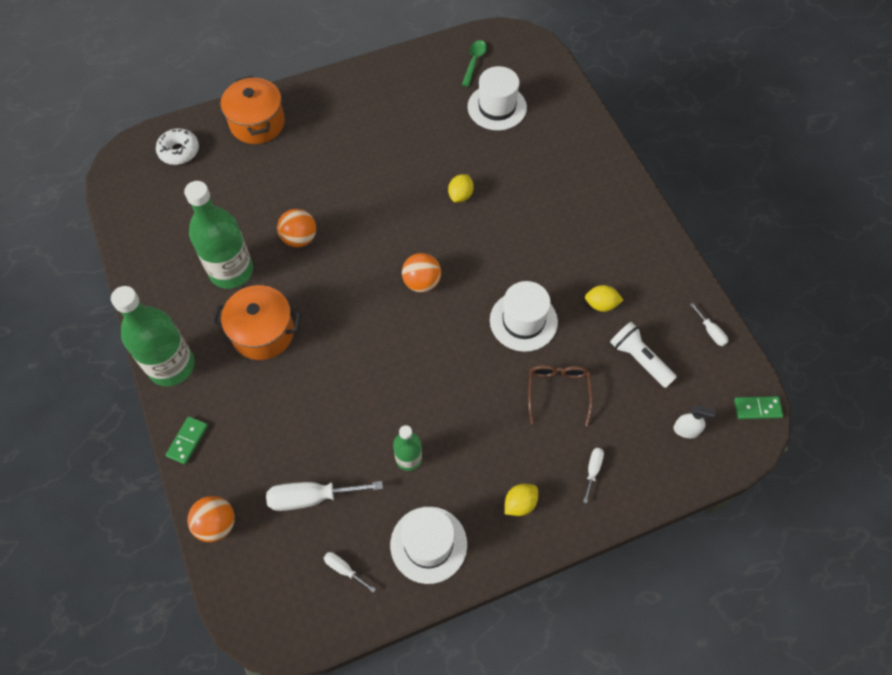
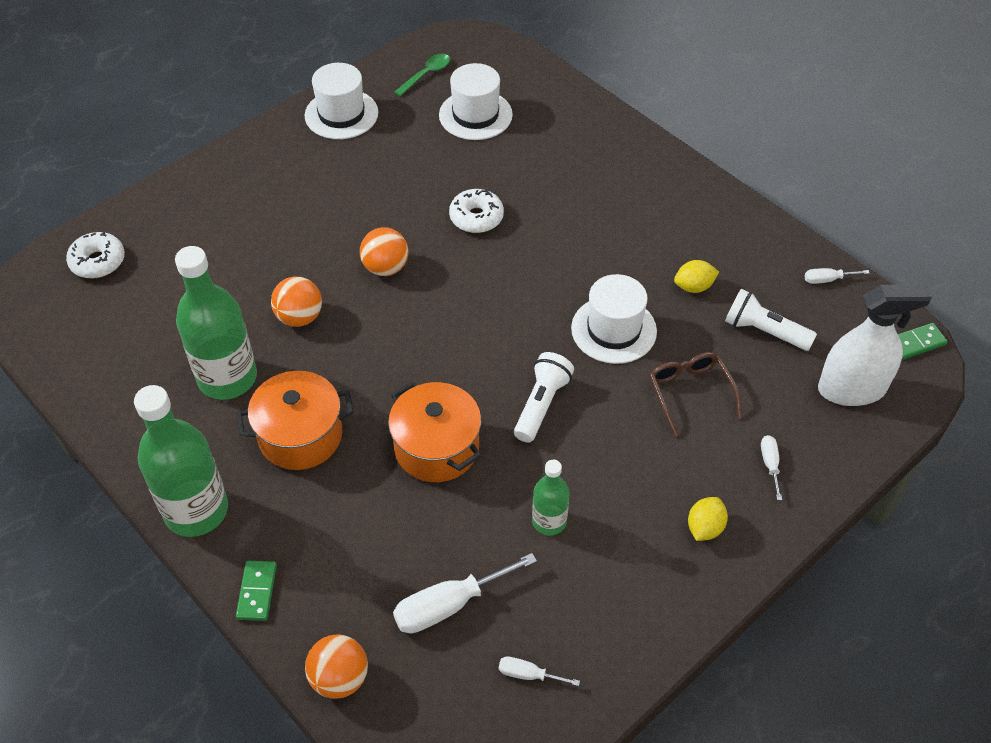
camera: 20 degrees left, 10 degrees down
(257, 123) = (188, 205): orange pot -> orange pot (436, 448)
(421, 282) = (474, 323): orange ball -> orange ball (385, 267)
(428, 544) = (618, 610): white hat -> white hat (341, 114)
(443, 364) = (541, 404): none -> white flashlight
(460, 195) = (476, 217): yellow lemon -> white donut
(474, 61) = (426, 74): green spoon -> green spoon turned 45 degrees clockwise
(686, 430) = (851, 389): white spray bottle -> white spray bottle, size x2.17
(710, 331) = (827, 280): white screwdriver -> white screwdriver turned 135 degrees clockwise

